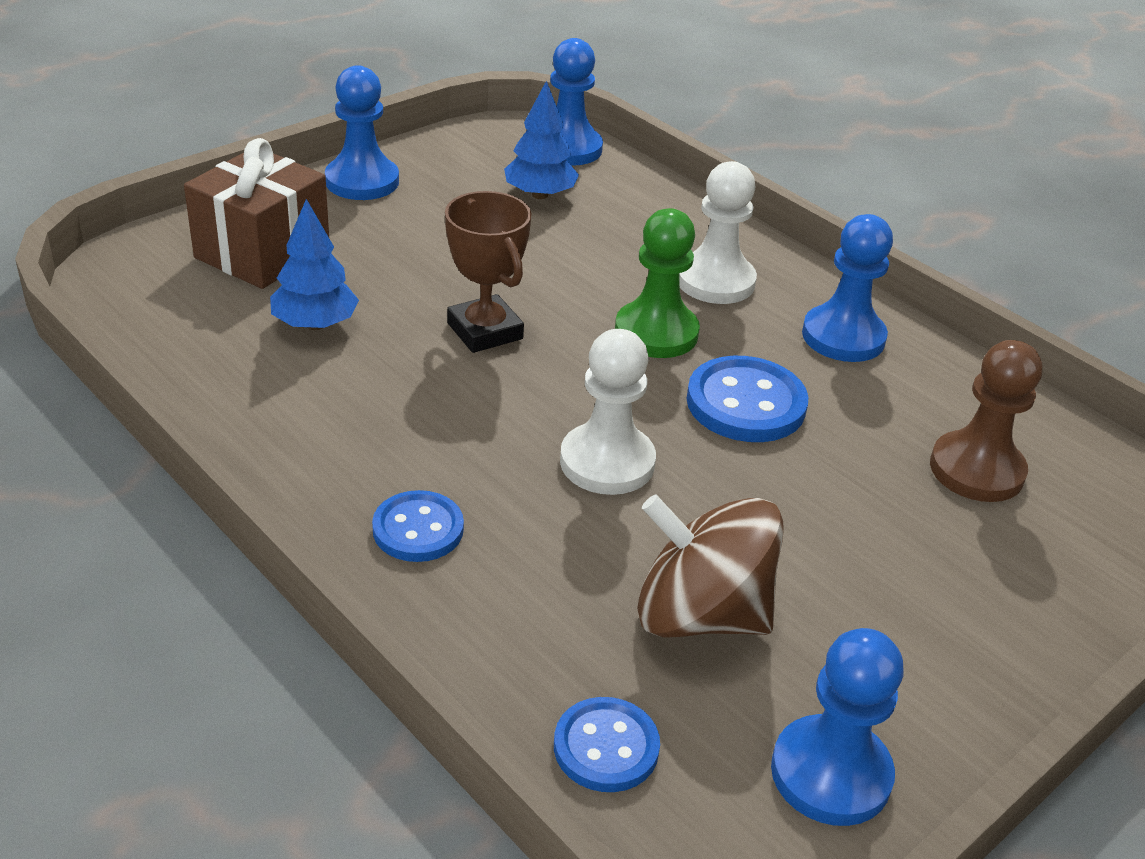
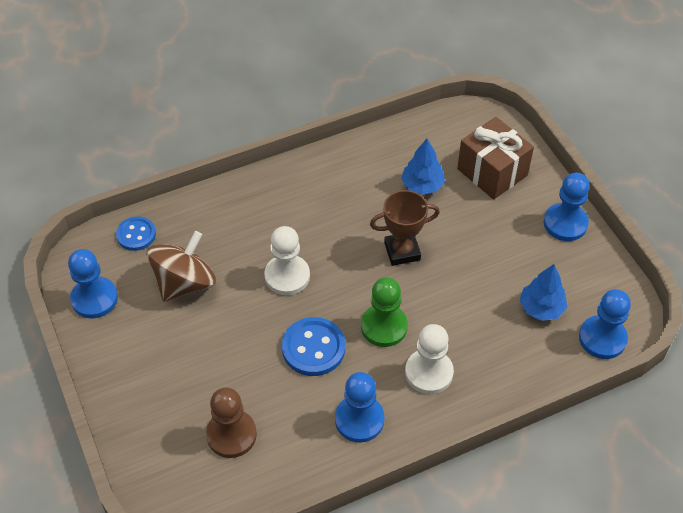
camera: 110 degrees right, 15 degrees up
(418, 529) = (266, 201): blue button -> none

